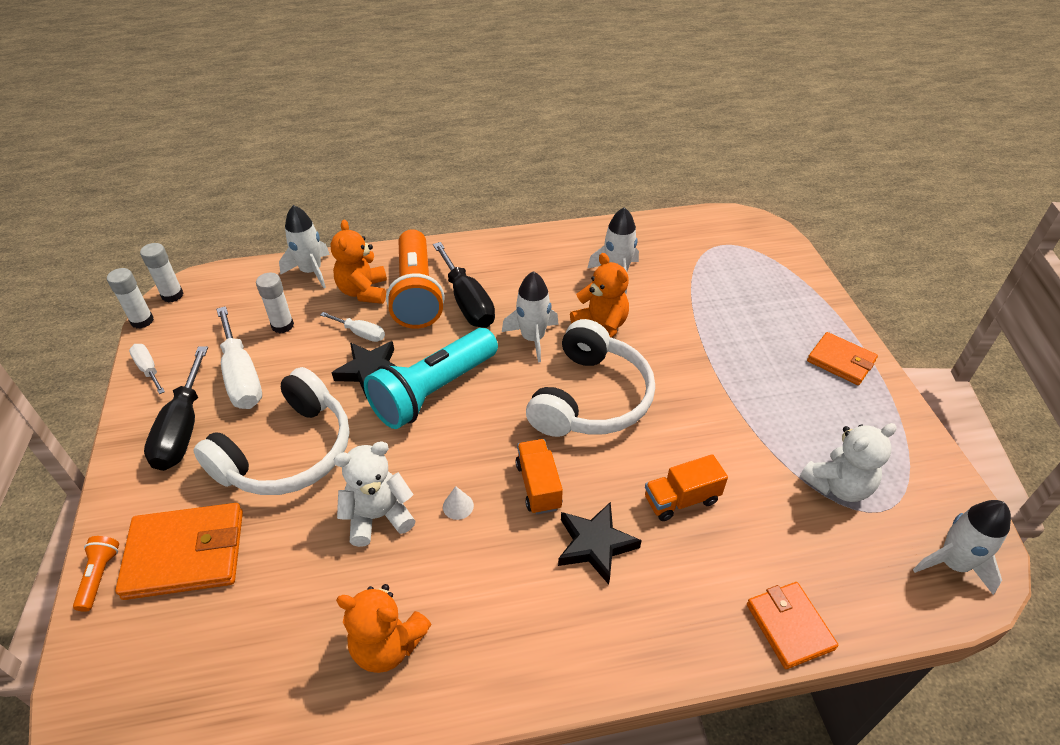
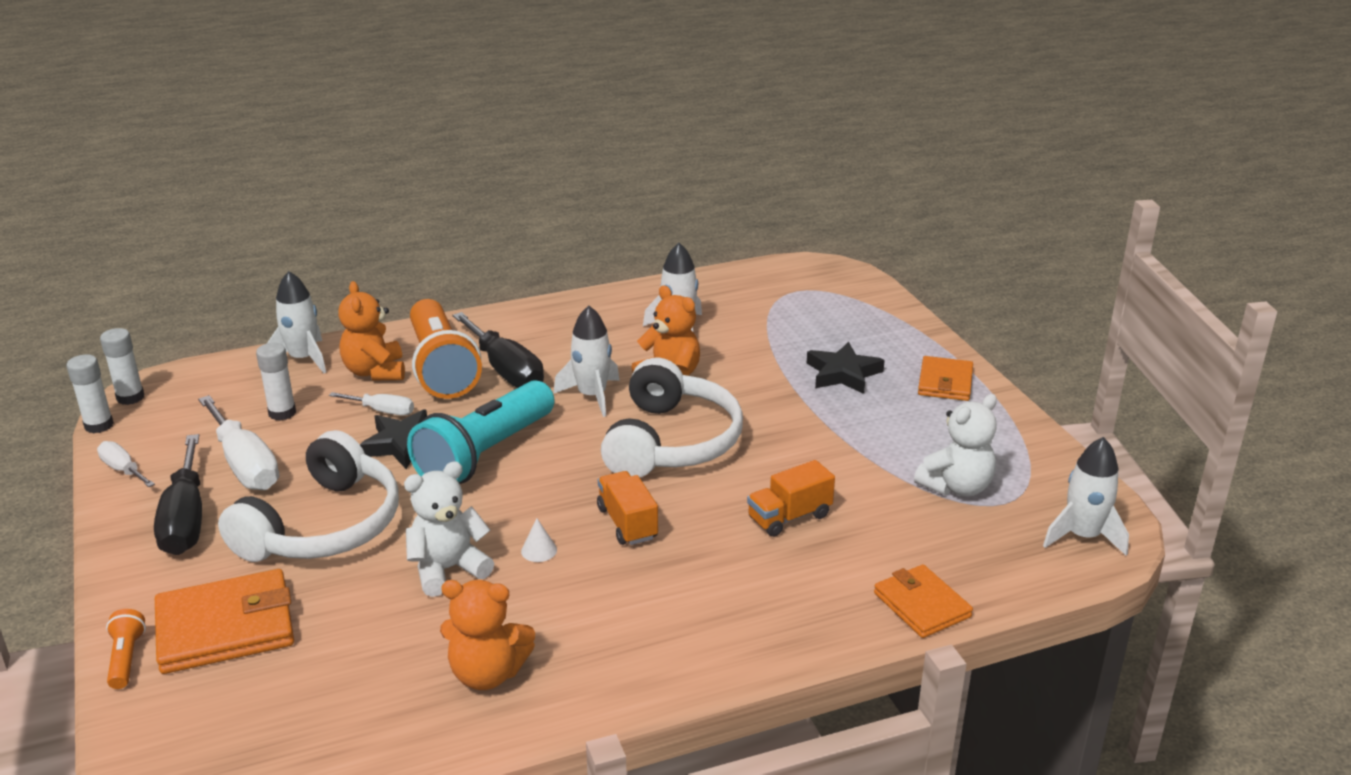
camera: 10 degrees left, 15 degrees down
(595, 545) = (701, 565): black star -> black star (843, 374)
(841, 361) = (945, 382): orange wallet -> orange wallet turned 75 degrees clockwise

